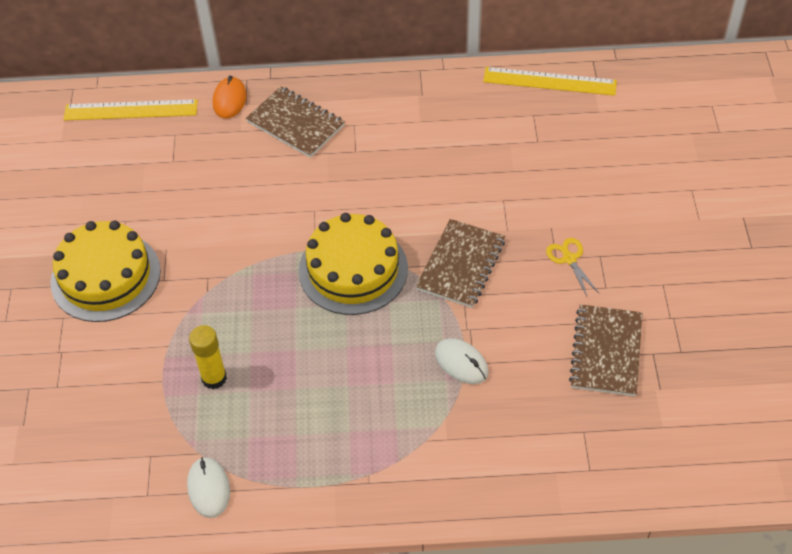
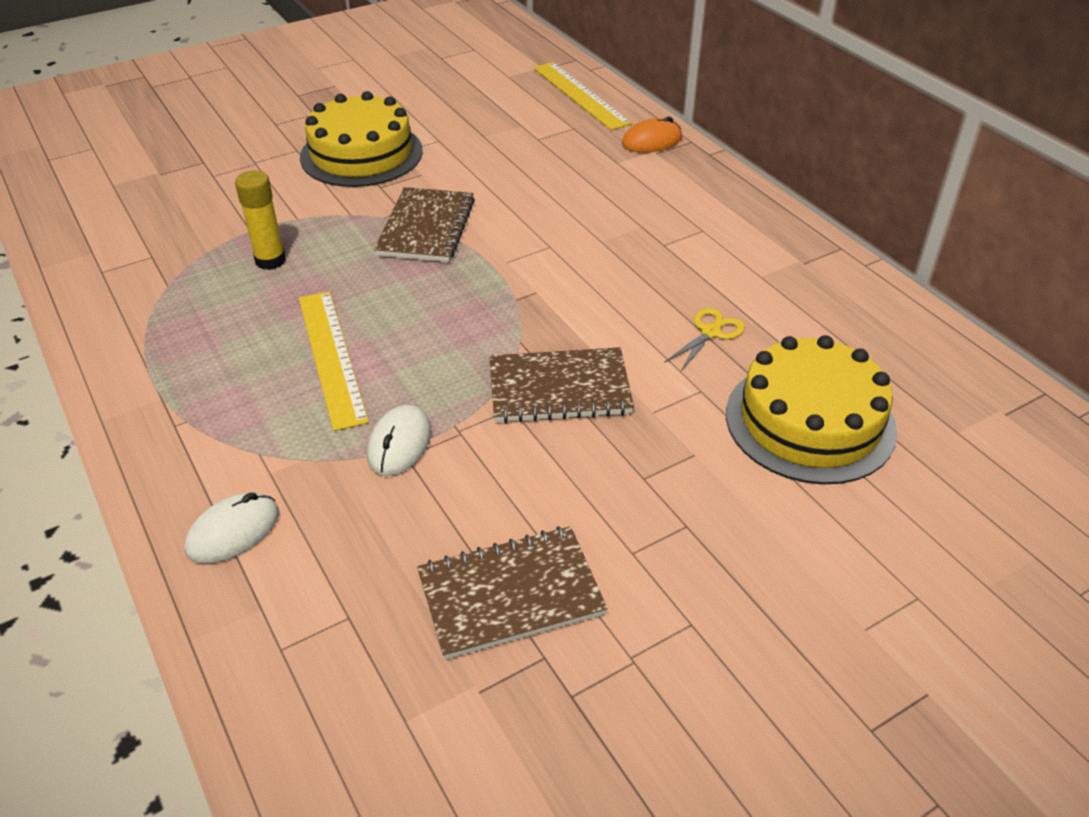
camera: 60 degrees right, 10 degrees down
(208, 488) = (123, 307): white mouse -> white mouse (233, 531)
(295, 124) = (661, 191): brown notebook -> brown notebook (426, 227)
(353, 269) = (485, 303): yellow cake -> yellow cake (810, 421)
(549, 81) = (954, 363): yellow ruler -> yellow ruler (331, 357)
(569, 259) = (653, 492): yellow scissors -> yellow scissors (710, 332)

